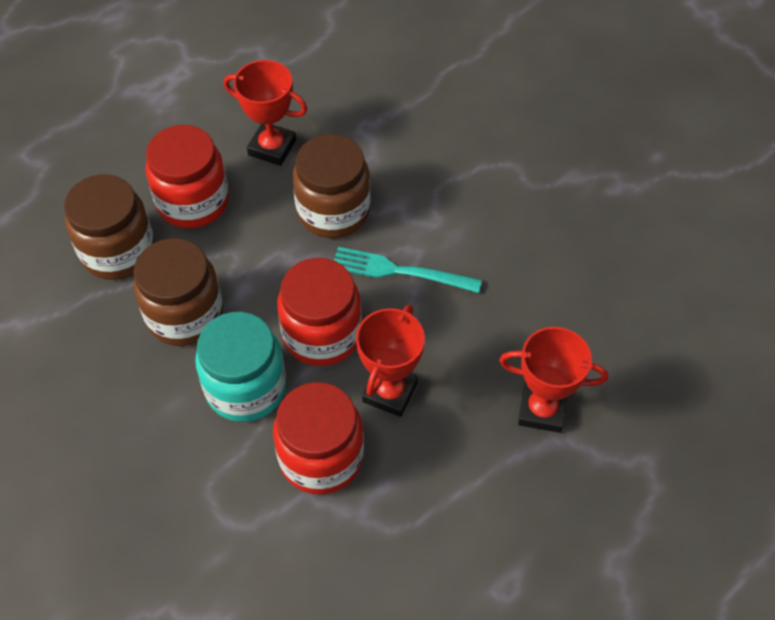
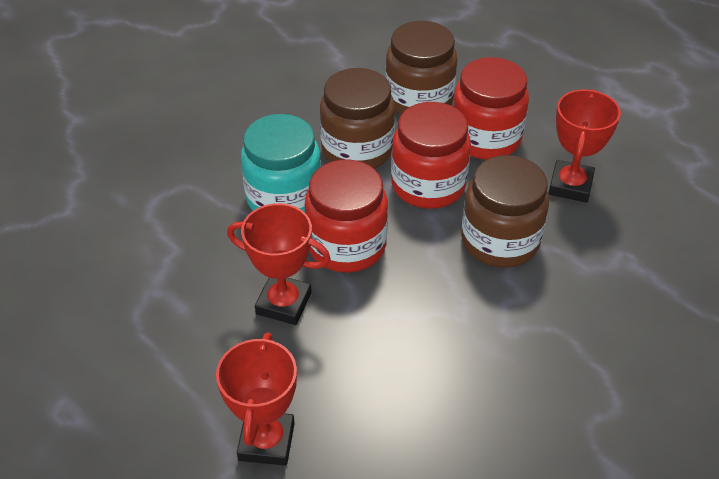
camera: 85 degrees right, 10 degrees down
(321, 457) = (212, 257): red jar -> red jar (428, 185)
(399, 271) = (433, 302): turquoise fork -> none

